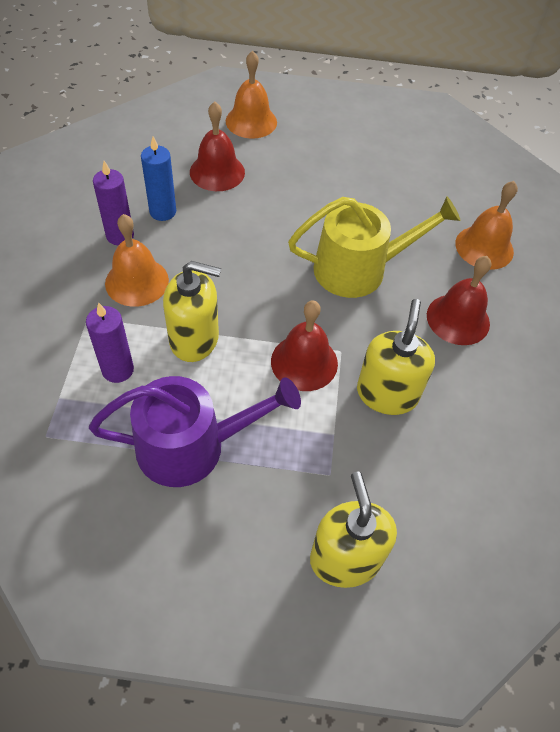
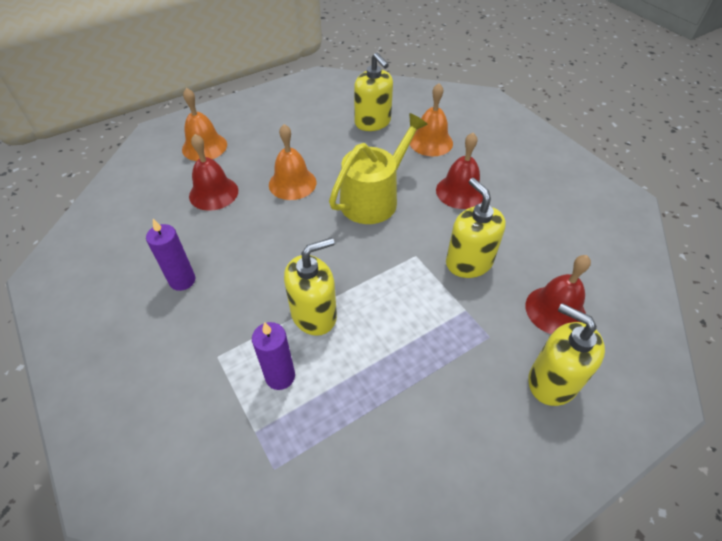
camera: 35 degrees left, 5 degrees down
(137, 281) = (230, 304): orange bell -> orange bell (292, 183)
(163, 212) = (199, 243): blue candle -> none
(191, 446) = (387, 388): purple watering can -> none
(304, 362) = (401, 278): red bell -> red bell (555, 310)
(442, 189) = (373, 122): none -> yellow soap dispenser

